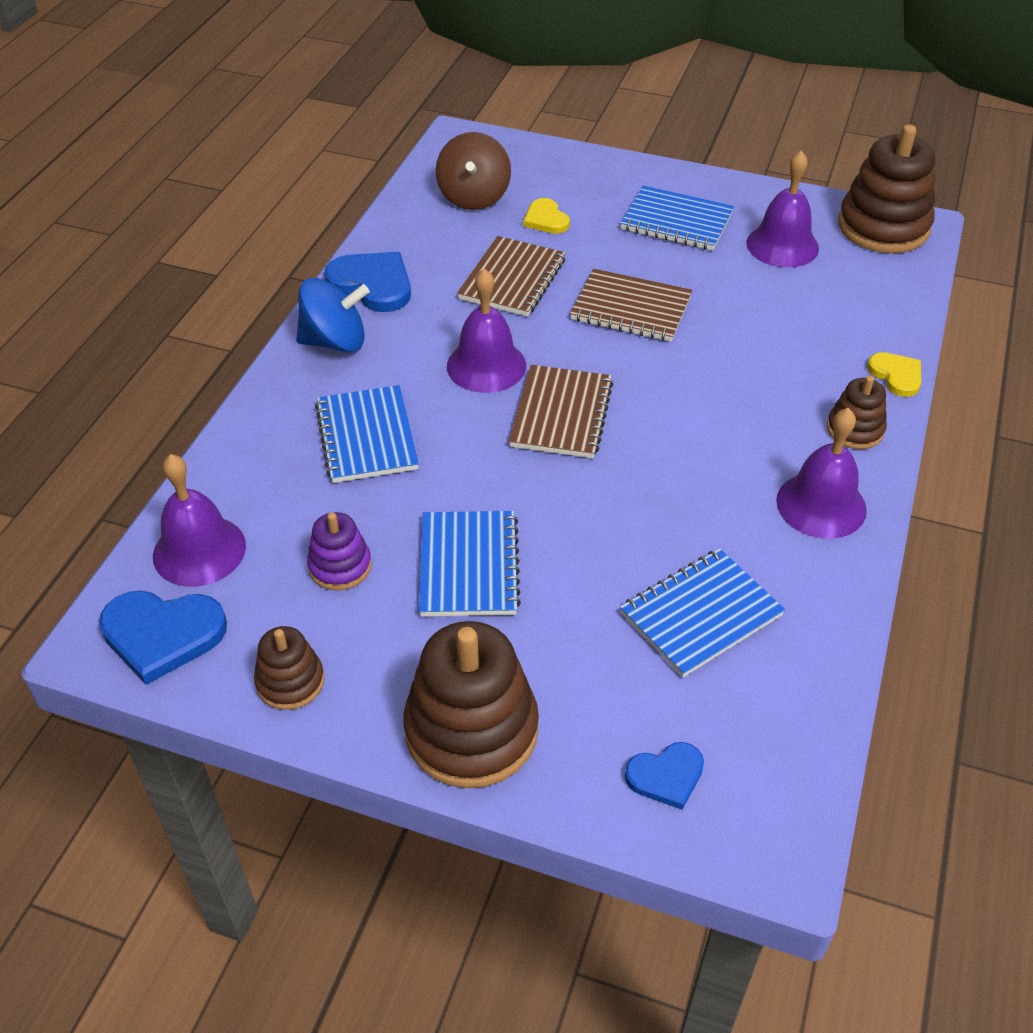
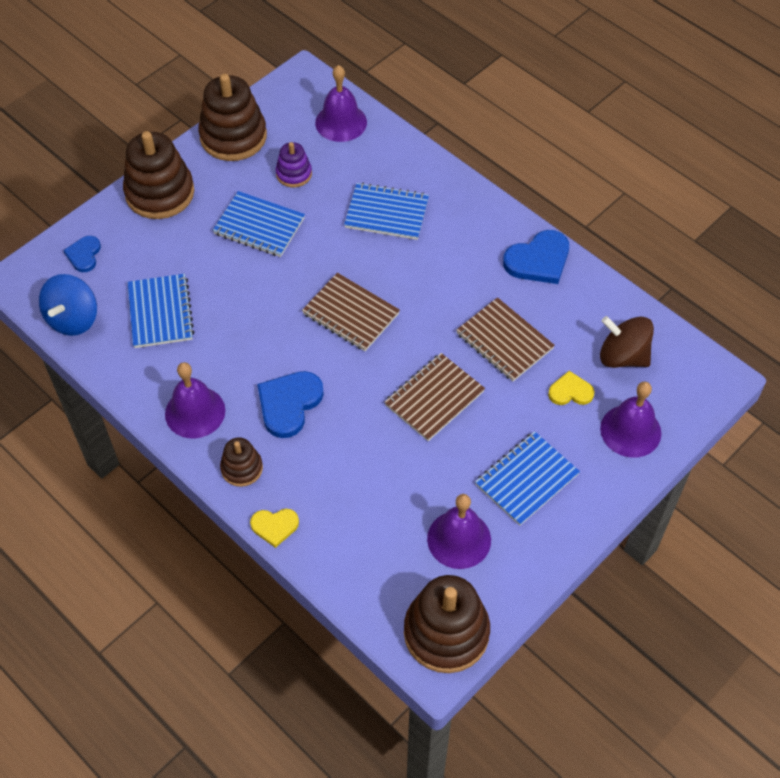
camera: 115 degrees right, 10 degrees up
(162, 635) = (293, 98): blue heart -> blue heart (289, 404)
(290, 681) = (233, 136): brown stacking toy -> brown stacking toy, size x1.90
(335, 342) = (485, 223): blue spinning top -> blue spinning top (73, 319)
(486, 365) = (419, 292): purple bell -> purple bell (630, 430)

